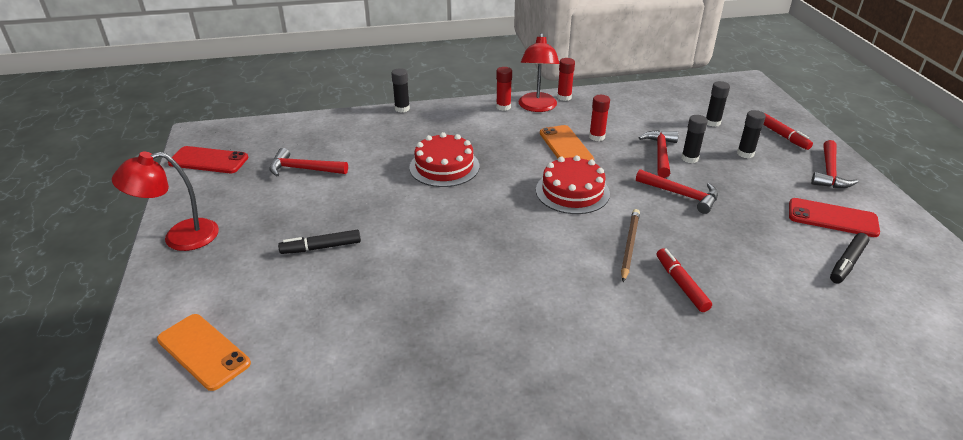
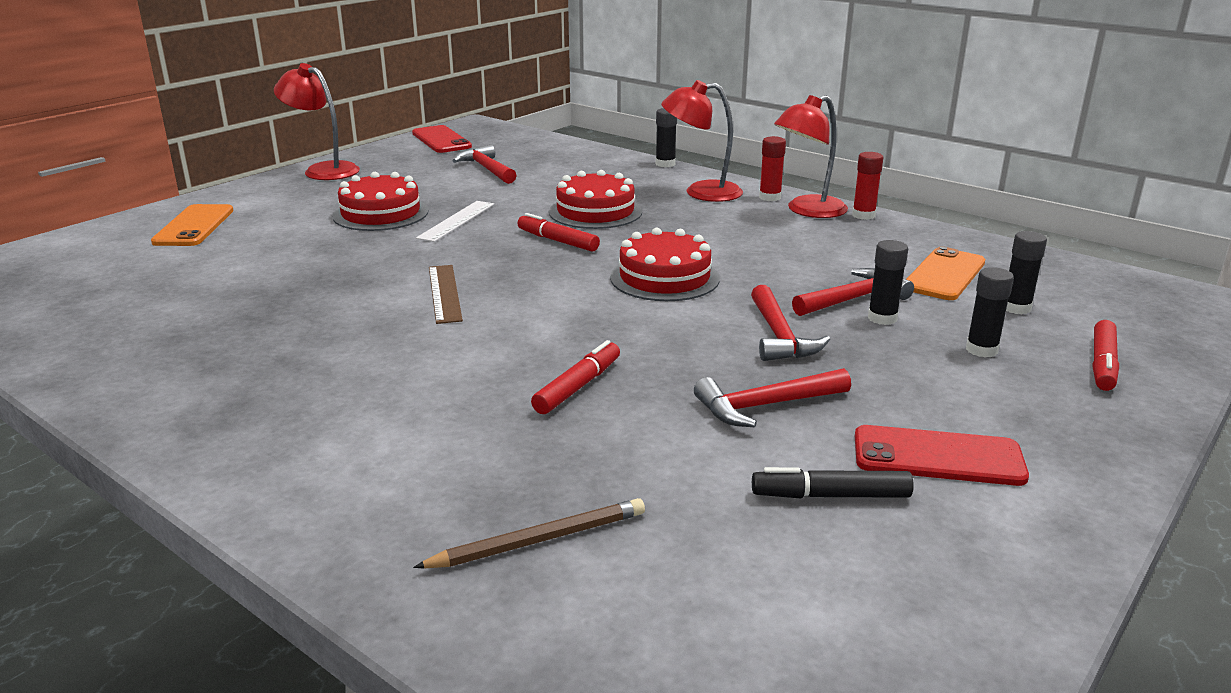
camera: 50 degrees right, 10 degrees down
(321, 247) = (380, 213): black marker -> red cake
(383, 222) = (456, 221): none -> white ruler
(465, 121) = (701, 192): none -> red lamp
(472, 200) = (557, 241): none -> red marker
(501, 277) = (445, 293): none -> brown ruler
(565, 146) = (753, 247): orange phone -> orange phone (944, 275)
(597, 137) = (812, 256): red glue stick -> none
(629, 246) = (608, 337): brown pencil -> brown pencil (538, 540)
(829, 172) = (1075, 426): red hammer -> red hammer (766, 406)
(832, 218) = (938, 457): red phone -> red phone turned 60 degrees counterclockwise

